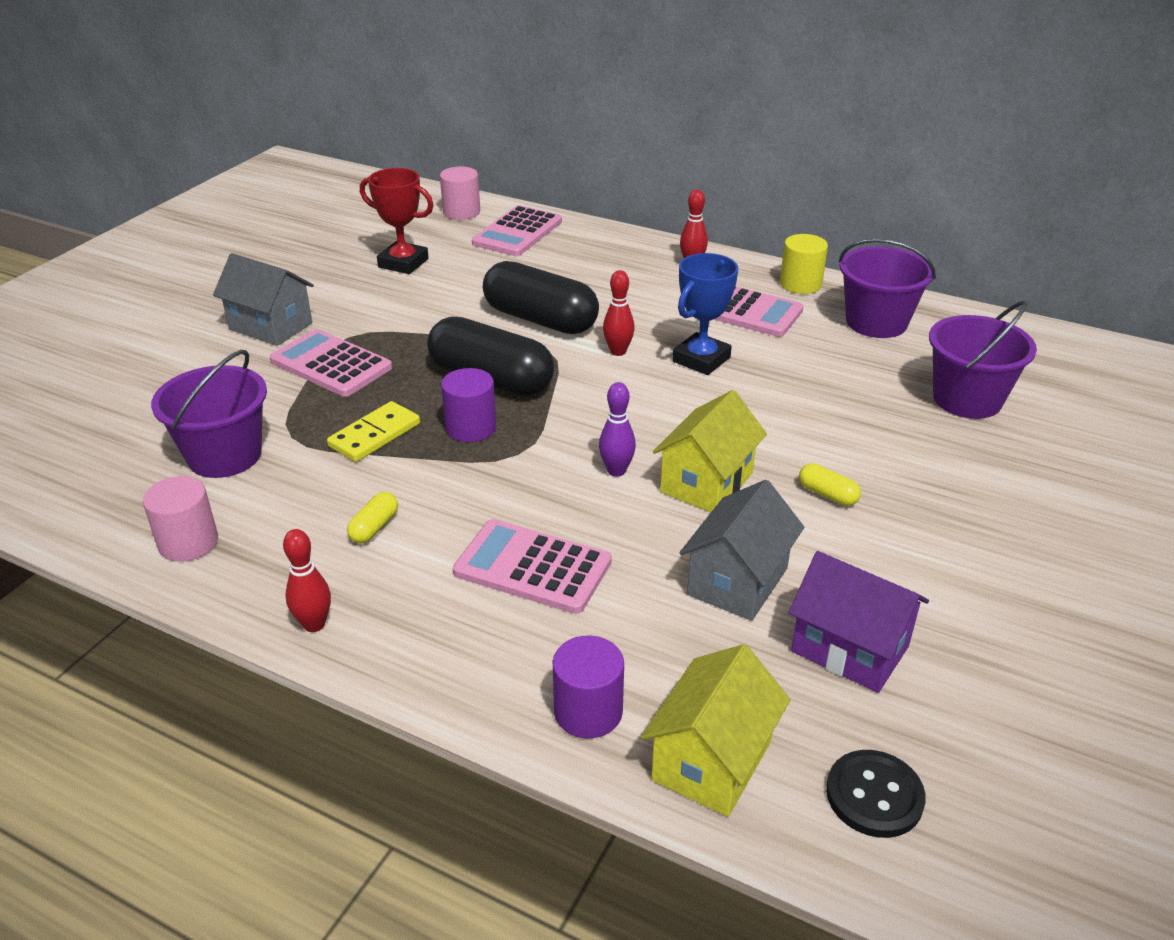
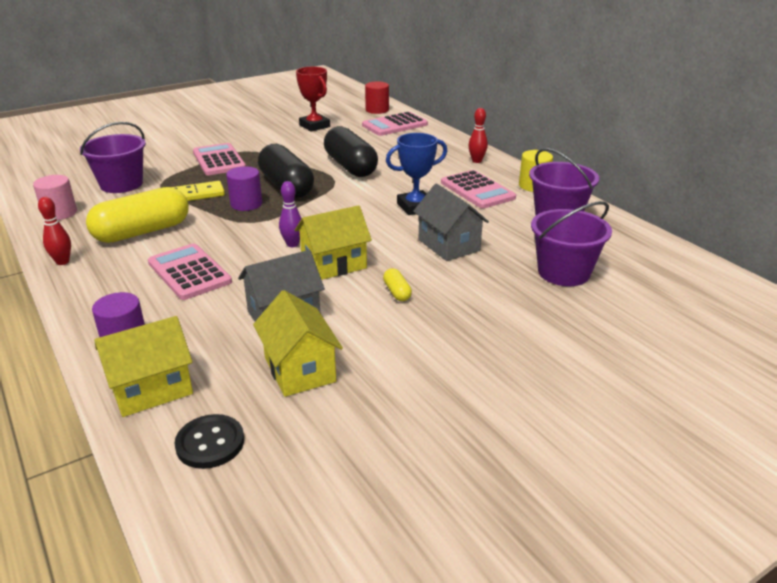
camera: 30 degrees right, 5 degrees down
(271, 326) = (214, 138): grey house -> grey house (448, 245)
(374, 527) = (142, 232): yellow capsule -> yellow capsule, size x2.44
(461, 212) = (377, 110): pink cylinder -> red cylinder
(618, 351) = (372, 191): red bowling pin -> none
(850, 649) = (299, 369): purple house -> yellow house

